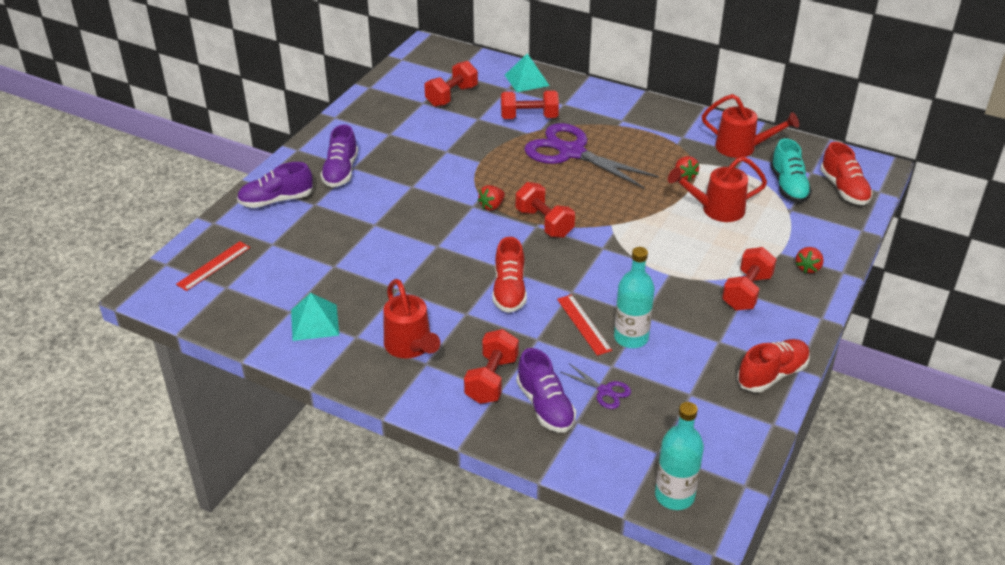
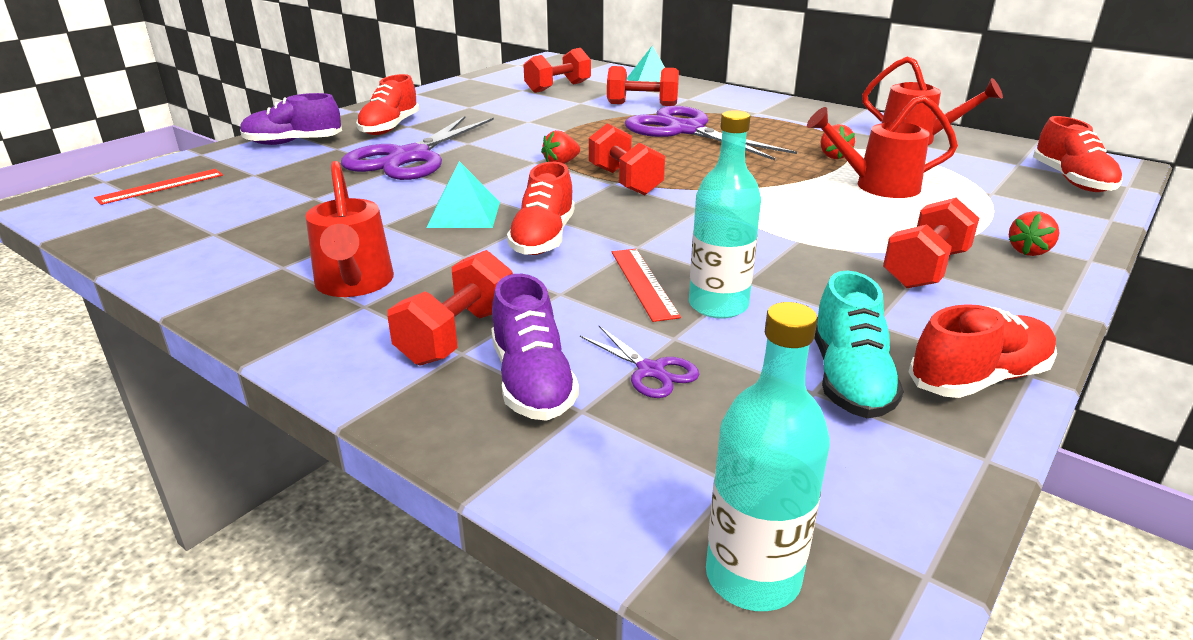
camera: 10 degrees right, 10 degrees down
(314, 322) = (237, 247): turquoise pyramid -> turquoise pyramid (464, 214)
(340, 172) = (390, 127): purple shoe -> red shoe
(377, 210) = (409, 157): none -> purple scissors
(788, 186) = (985, 173): turquoise shoe -> turquoise shoe (849, 379)

